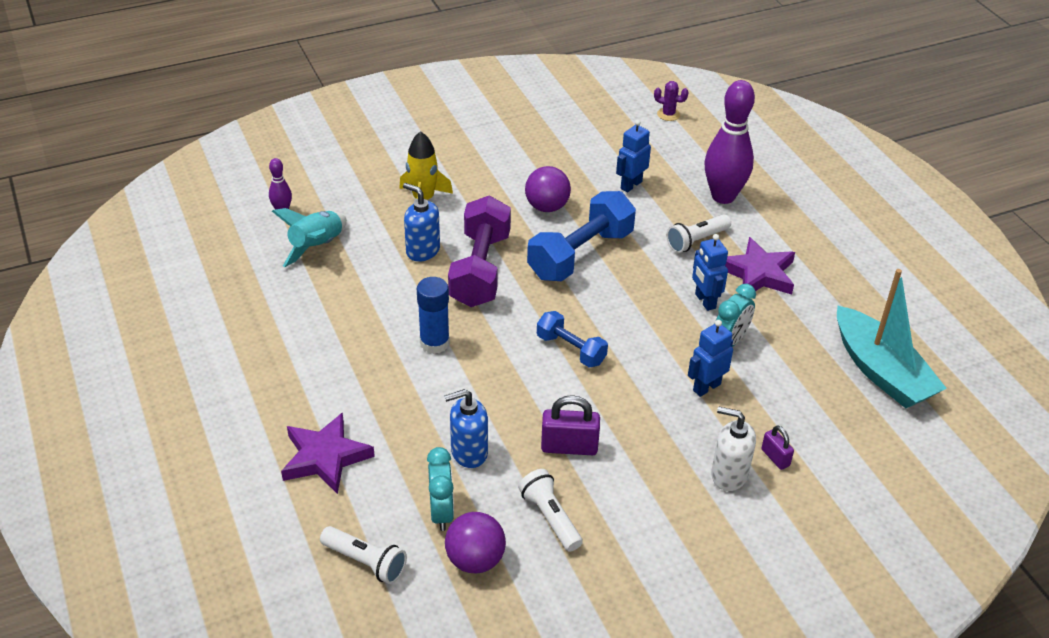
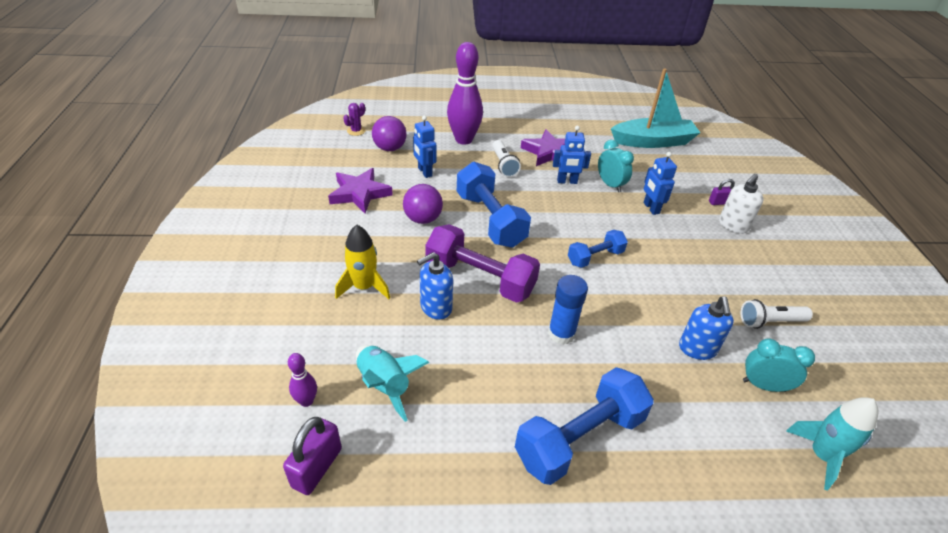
camera: 70 degrees left, 0 degrees up
(312, 377) = (579, 438): none -> blue dumbbell
(325, 457) = (691, 455): purple star -> purple star (359, 193)
(366, 562) = (821, 455): white flashlight -> turquoise rocket
(475, 560) = (814, 378): purple ball -> purple ball (390, 148)
(569, 447) = (698, 290): purple padlock -> purple padlock (317, 467)

